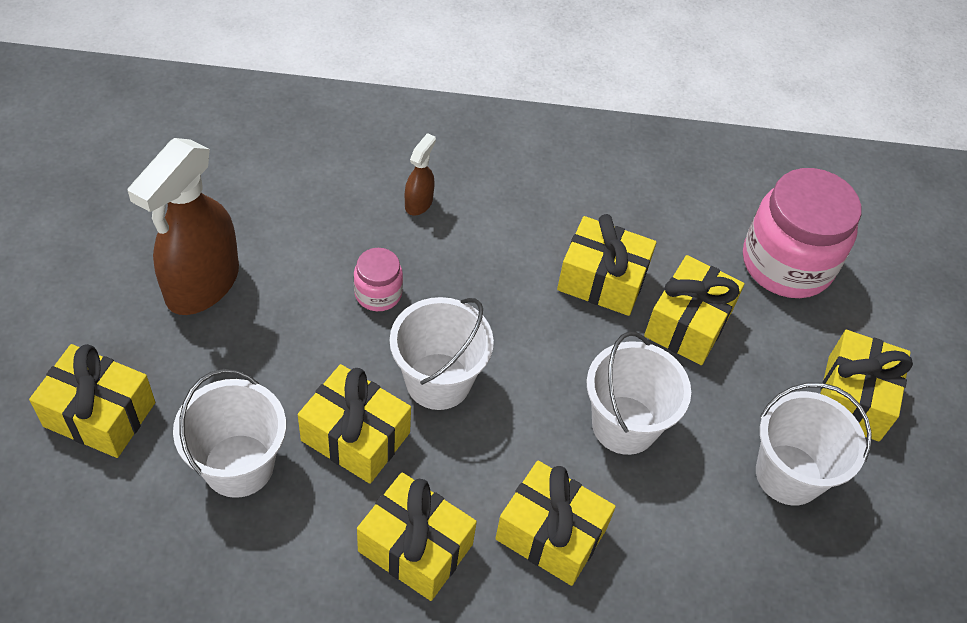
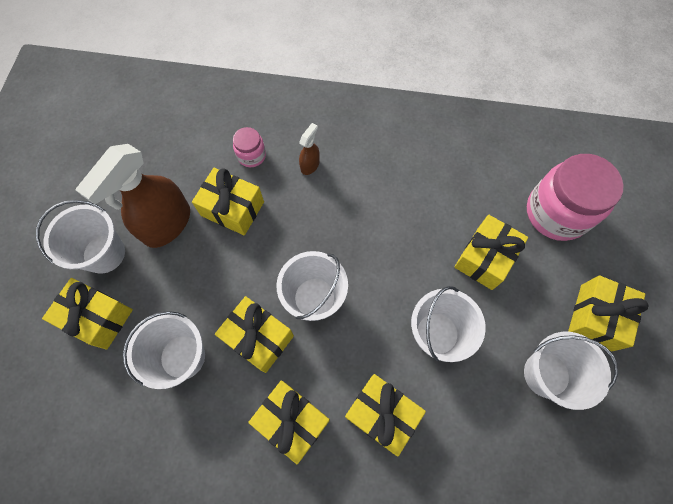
camera: 10 degrees right, 15 degrees up
(104, 326) = (104, 253): none -> white bucket
(378, 293) = (279, 232): pink jar -> pink jar (251, 155)
(602, 280) = (428, 224): yellow gift -> yellow gift (232, 208)

